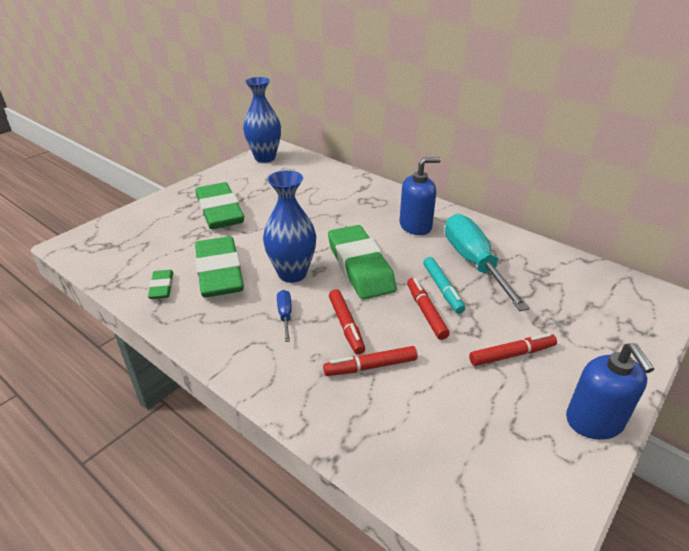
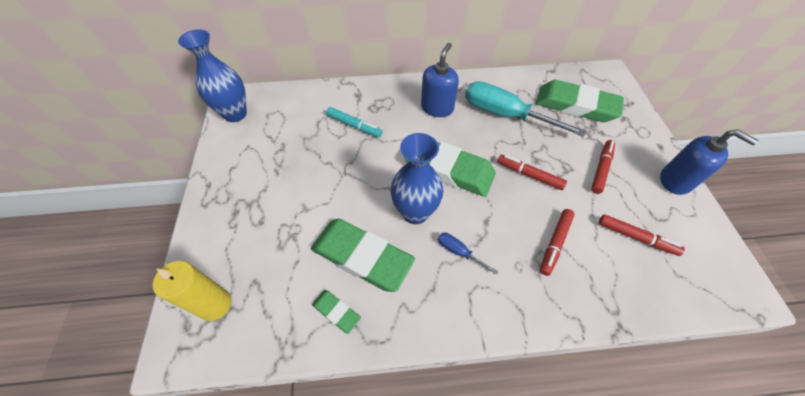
camera: 45 degrees left, 20 degrees up
(114, 239) = (215, 305): none -> yellow candle
(220, 211) = (275, 198): green eraser -> green eraser (576, 105)
(346, 325) = (503, 225): red marker -> red marker (636, 237)
(442, 289) = (515, 149): turquoise marker -> turquoise marker (354, 126)

